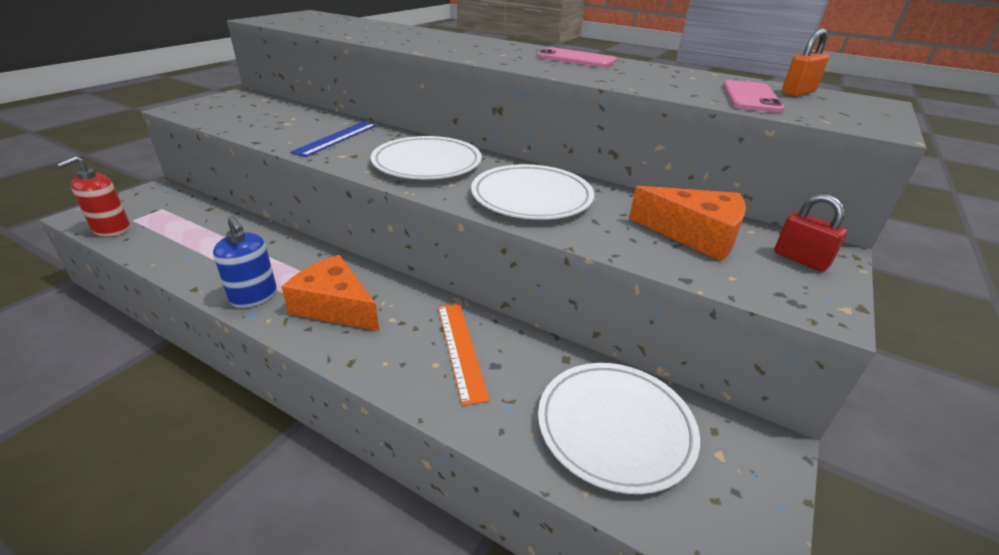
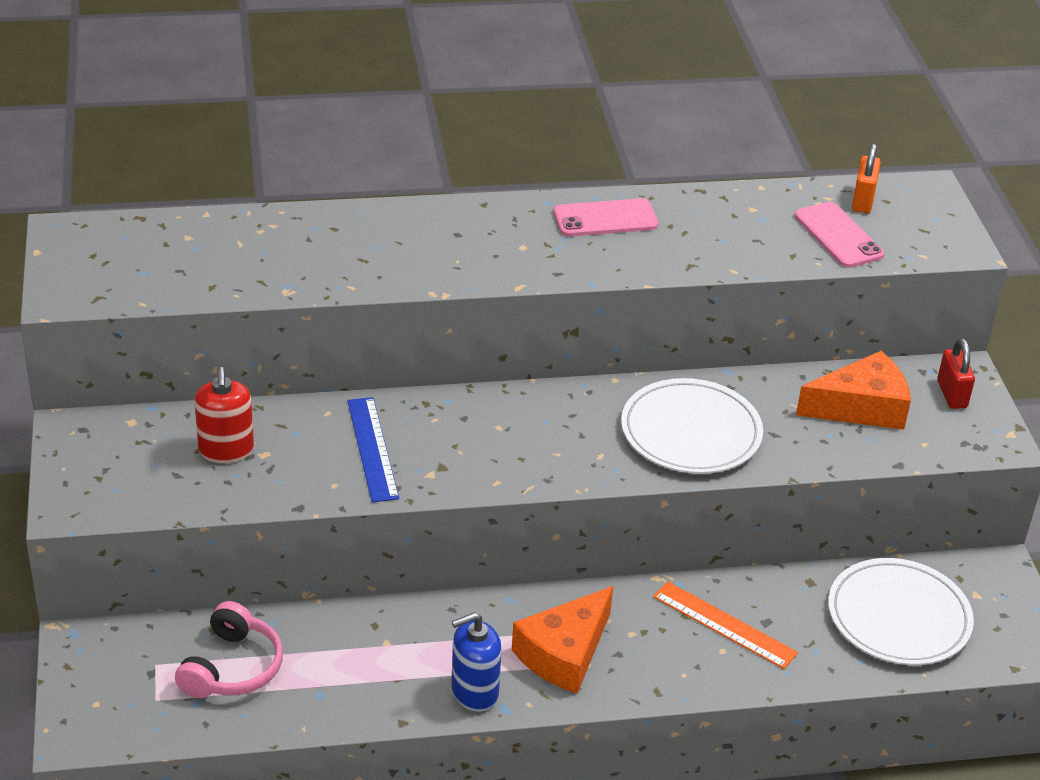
camera: 40 degrees left, 5 degrees up
(111, 229) = (160, 724): red soap dispenser -> red soap dispenser (226, 450)
(183, 225) = (232, 667): none -> pink headphones
(254, 296) = (474, 692): blue soap dispenser -> blue soap dispenser turned 150 degrees clockwise
(335, 306) = (564, 653): orange cheese -> orange cheese turned 45 degrees counterclockwise
(427, 163) = (532, 436): white plate -> none
(800, 259) = (951, 394): red padlock -> red padlock turned 75 degrees clockwise

